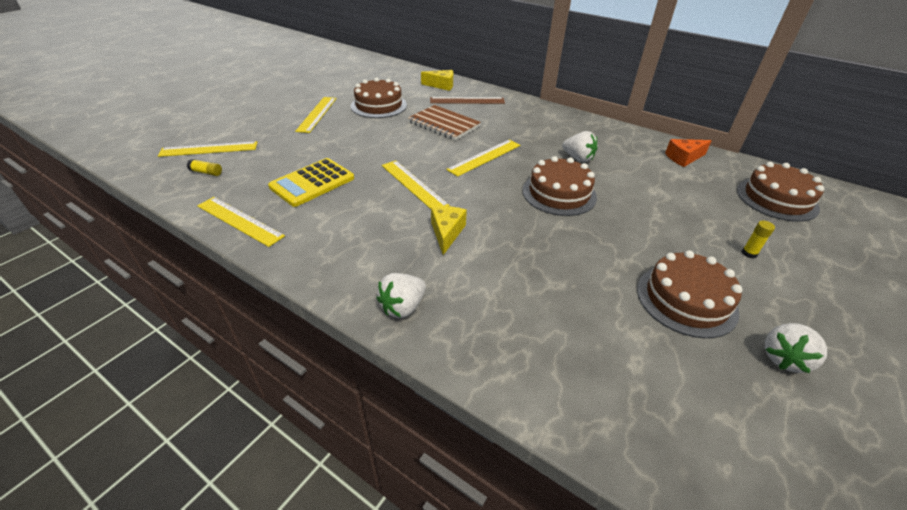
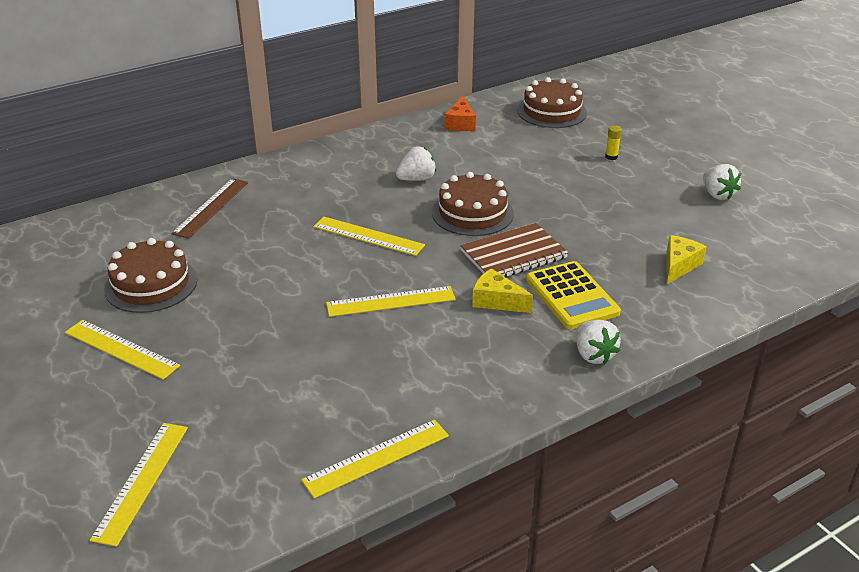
camera: 65 degrees left, 5 degrees down
(206, 172) = (220, 486): yellow glue stick -> none
(312, 183) = (327, 382): yellow calculator -> yellow calculator (572, 296)
(441, 85) = (141, 215): yellow cheese -> yellow cheese (679, 266)
(444, 124) = (261, 243): brown notebook -> brown notebook (513, 254)
(484, 157) = (368, 236): yellow ruler -> yellow ruler turned 45 degrees counterclockwise
(686, 300) = (648, 207): brown cake -> none

